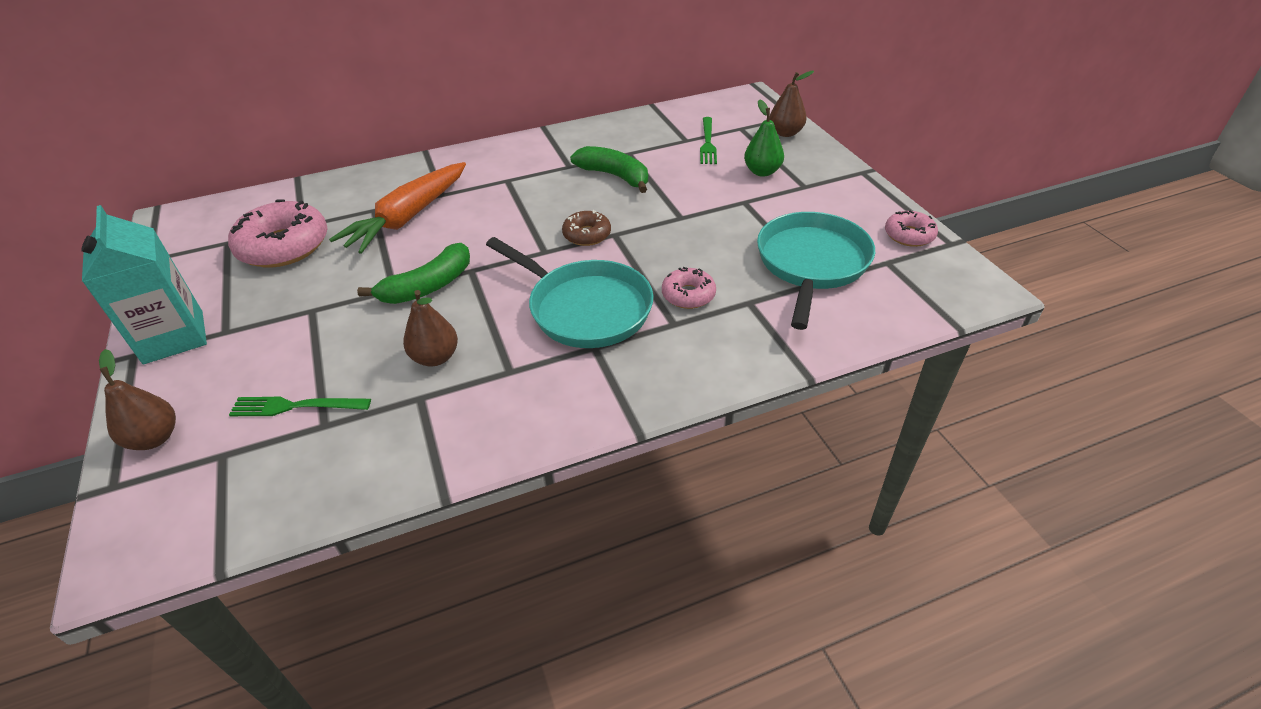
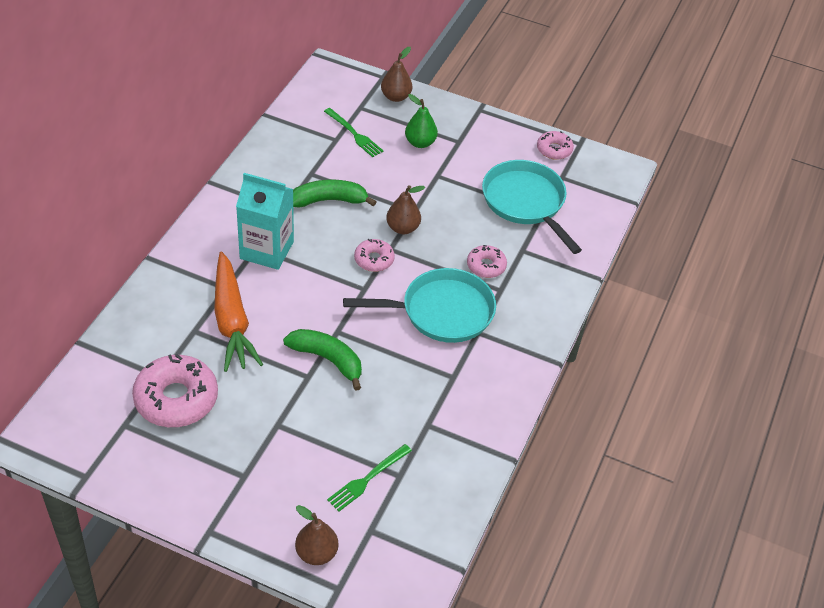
camera: 50 degrees left, 5 degrees up
(173, 337) = (215, 503): turquoise carton -> turquoise carton (267, 250)
(428, 286) = (327, 359): green banana -> green banana turned 60 degrees counterclockwise
(435, 357) = (401, 398): brown pear -> brown pear (403, 228)
(587, 235) = (374, 260): brown donut -> pink donut

